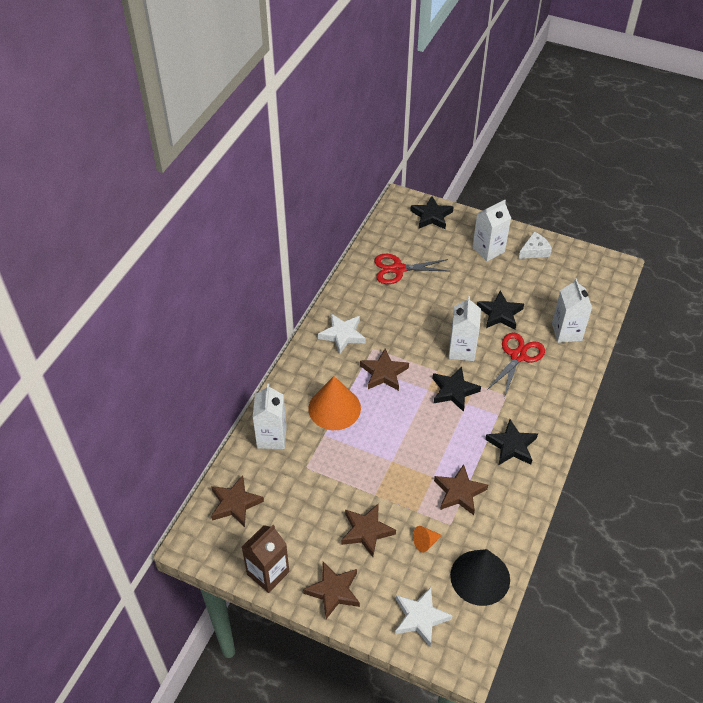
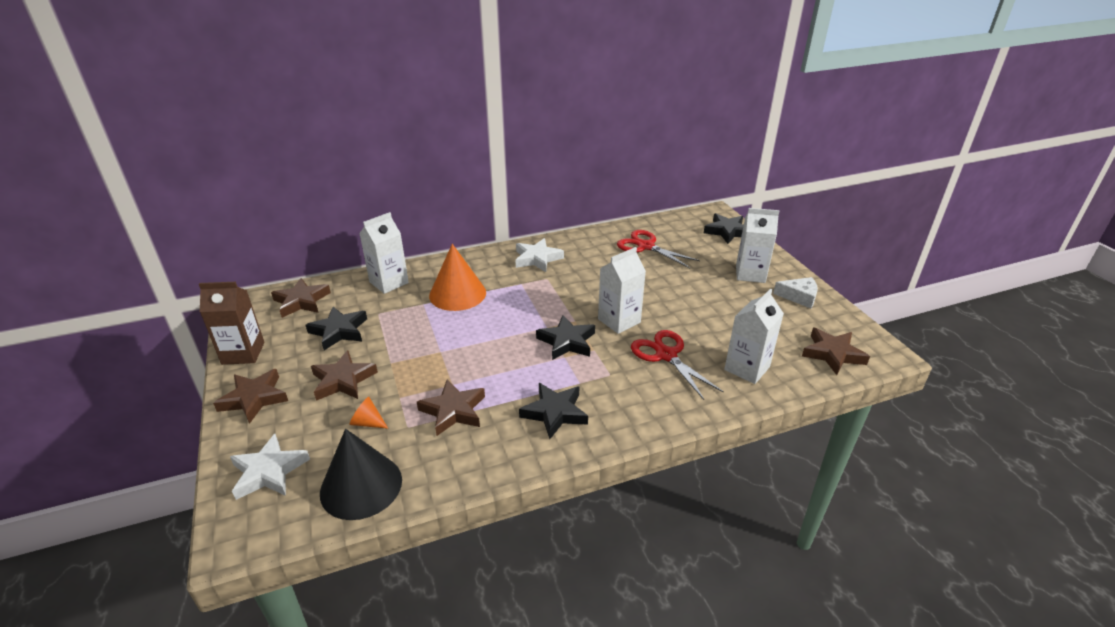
camera: 45 degrees right, 15 degrees down
(384, 373) = (529, 296): brown star -> brown star (832, 354)
(500, 313) = (695, 318): black star -> black star (339, 331)
(518, 356) = (666, 355): red scissors -> red scissors turned 105 degrees counterclockwise

